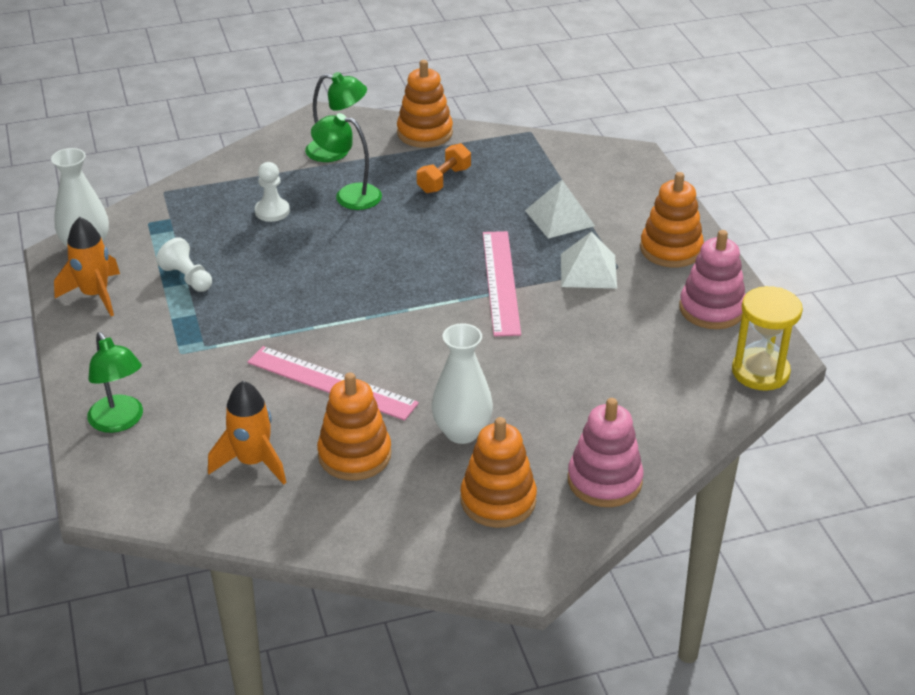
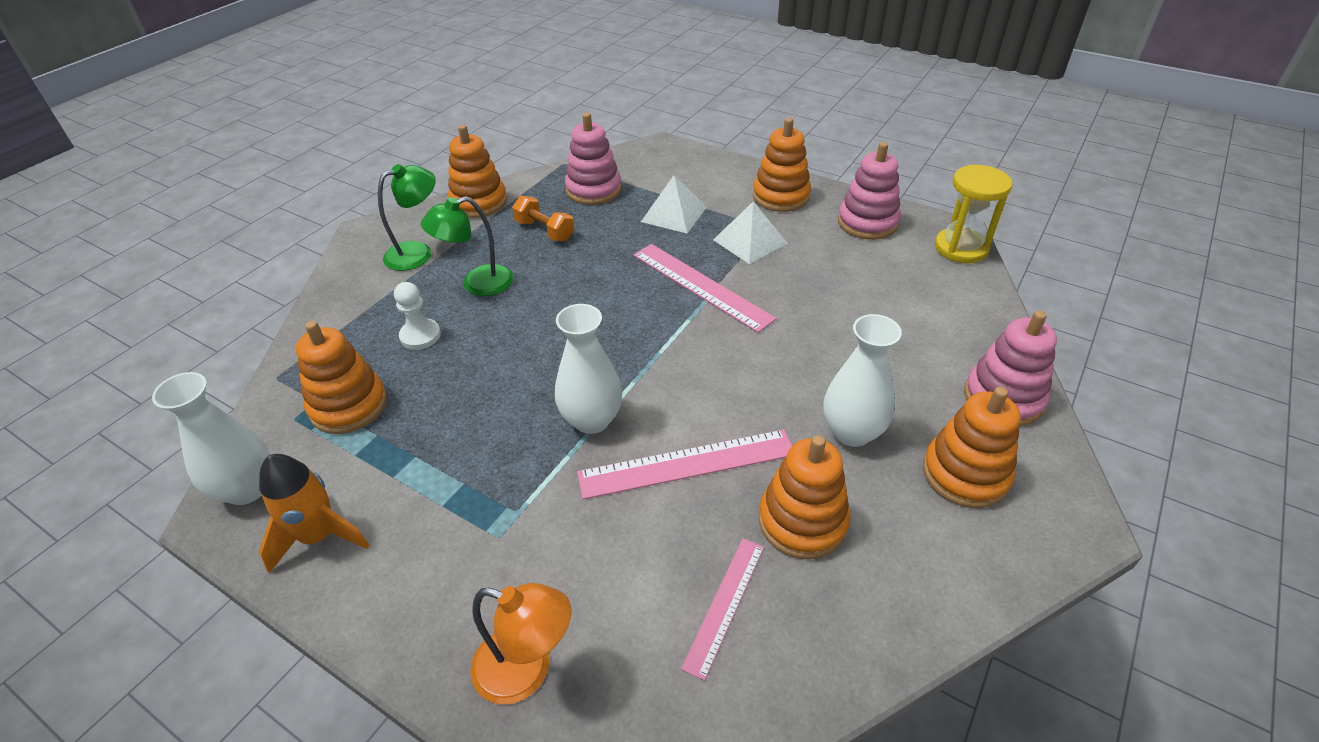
camera: 40 degrees left, 5 degrees up
(120, 422) = (527, 670): green lamp -> orange lamp
(184, 232) = (348, 406): none -> orange stacking toy
(187, 278) = (409, 451): white pawn -> none
(253, 462) = (725, 605): orange rocket -> pink ruler
(309, 324) = (592, 420): none -> white vase
(444, 180) = (545, 230): orange dumbbell -> orange dumbbell turned 45 degrees counterclockwise
(524, 166) = (593, 190): none -> pink stacking toy

